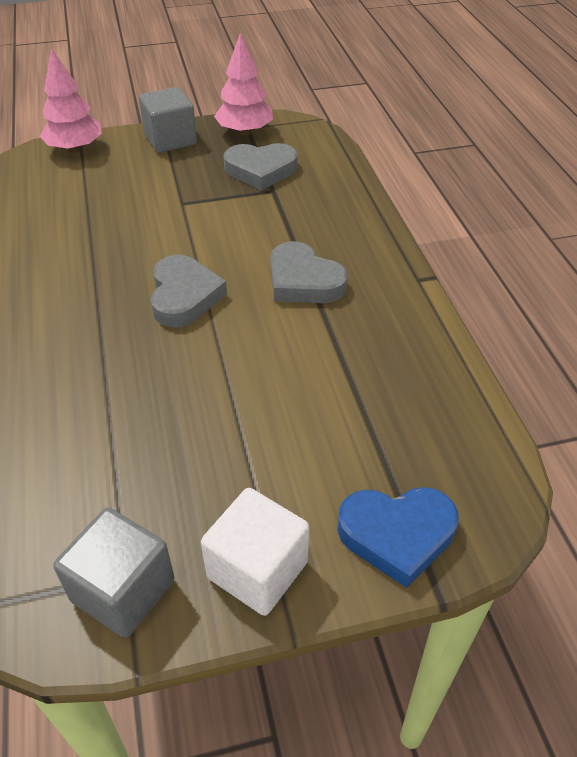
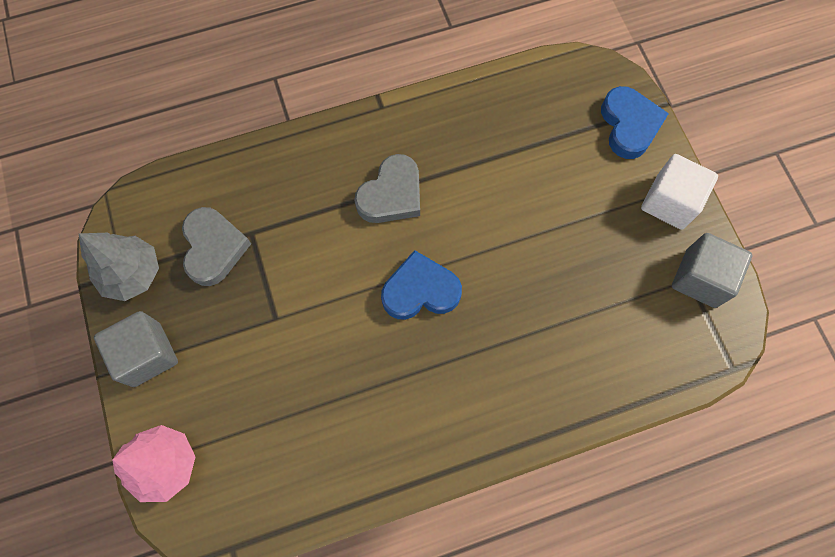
camera: 95 degrees left, 25 degrees up
(184, 296) = (420, 290): grey heart -> blue heart
(245, 132) = (132, 274): pink tree -> grey tree

